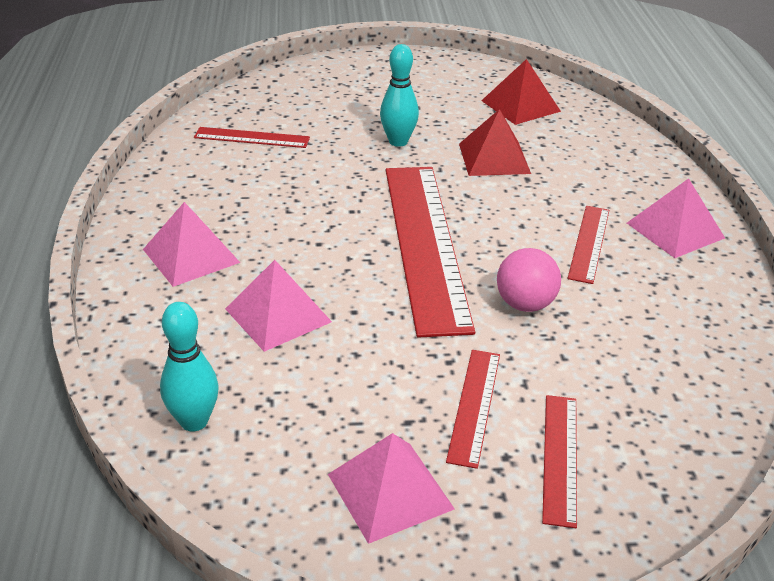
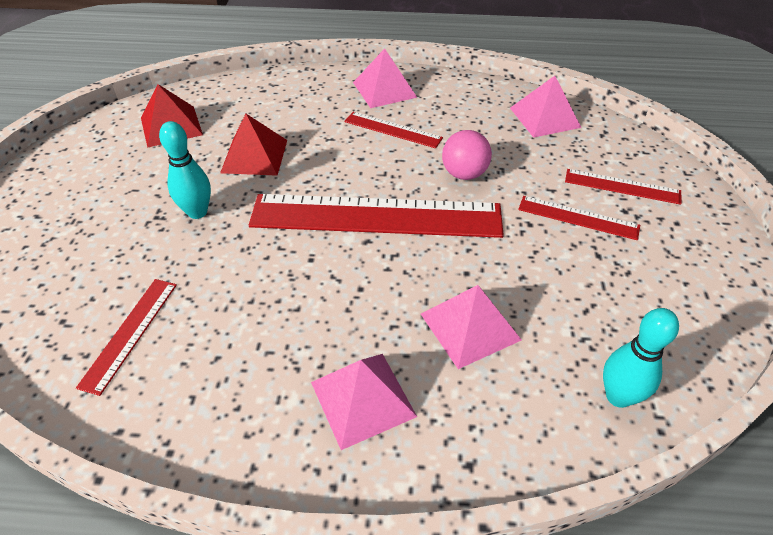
camera: 80 degrees left, 10 degrees up
(390, 491) = (671, 273): pink pyramid -> pink pyramid (545, 117)

